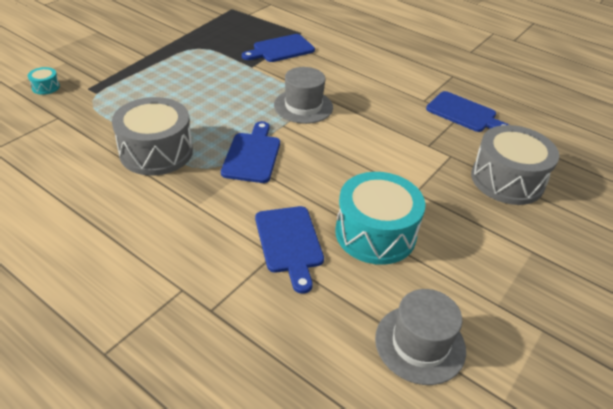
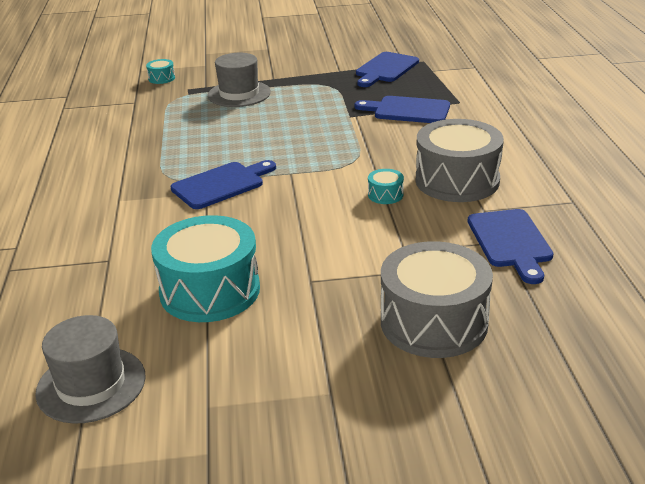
camera: 50 degrees right, 10 degrees down
(156, 152) = (156, 151): grey drum -> grey drum (457, 180)
(289, 243) = (132, 259): blue cutting board -> blue cutting board (385, 69)
(303, 106) = (338, 165): grey hat -> grey hat (239, 94)
(362, 114) = (385, 195): none -> turquoise drum

